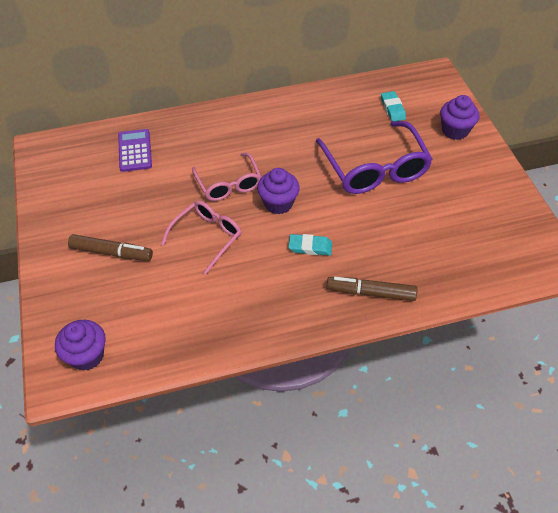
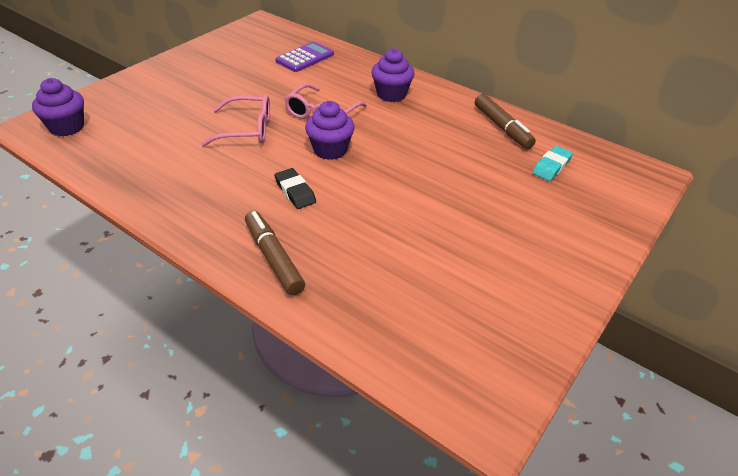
camera: 50 degrees right, 10 degrees down
(111, 253) = (184, 93): brown marker -> brown marker (502, 127)
(310, 247) = (295, 191): turquoise eraser -> black eraser
(375, 169) = (450, 189): purple glasses -> none
(455, 130) = (587, 224): purple cupcake -> purple cupcake (391, 94)

